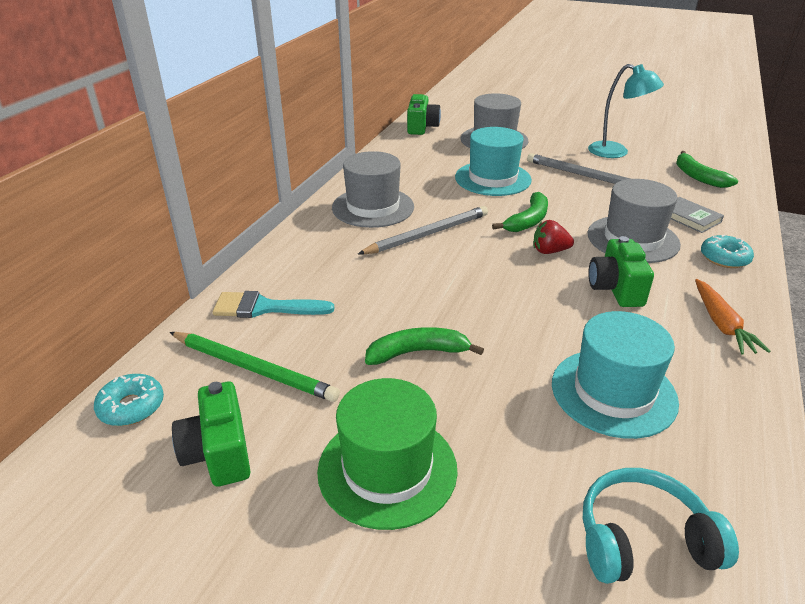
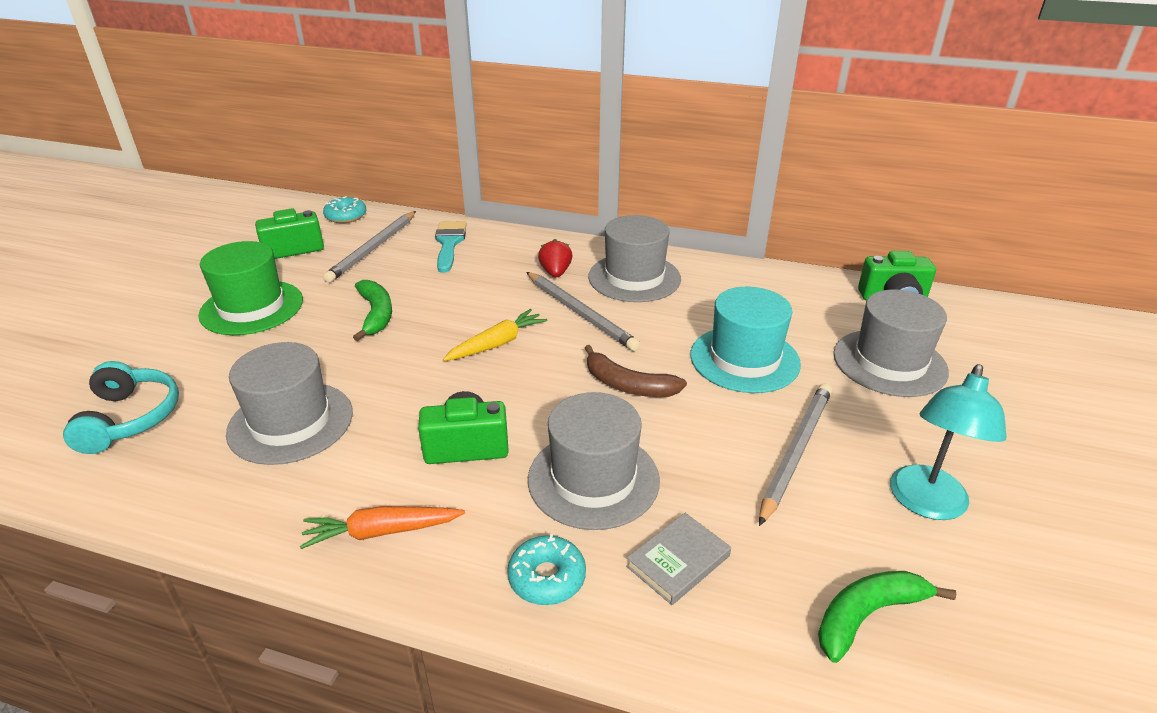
camera: 85 degrees right, 0 degrees up
(253, 368) = (373, 249): green pencil -> grey pencil
(475, 275) = (497, 344): none -> yellow carrot
(528, 220) = (628, 385): green banana -> brown banana
(549, 251) = (552, 398): red strawberry -> red strawberry (555, 273)
(613, 392) = (291, 422): turquoise hat -> grey hat

